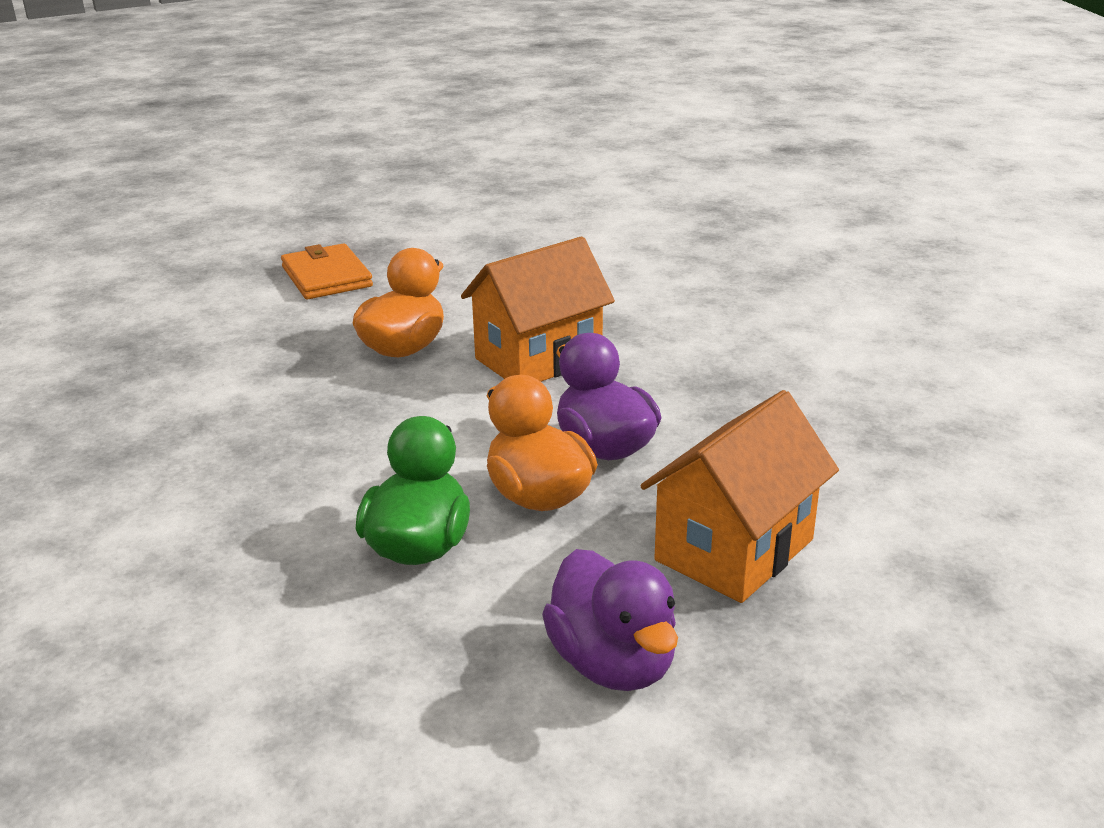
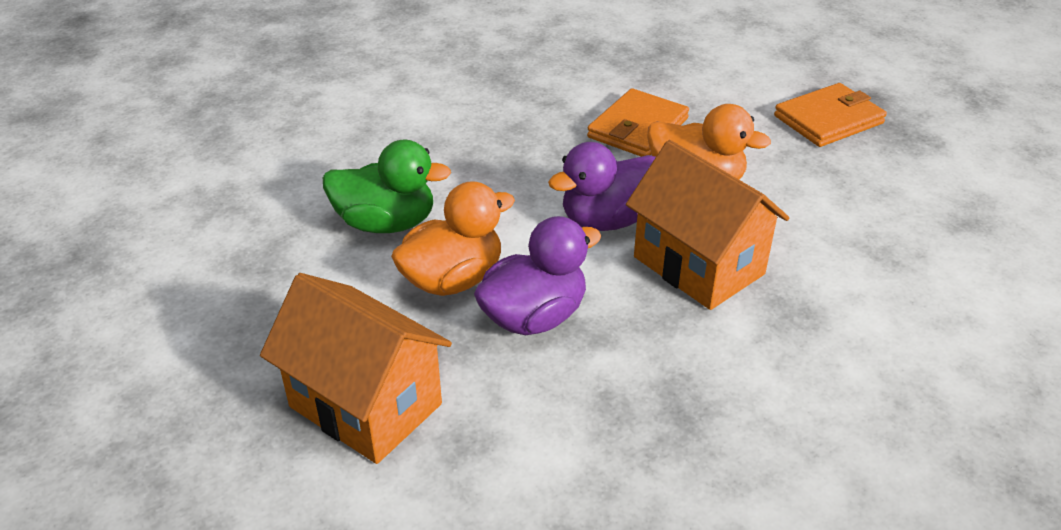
camera: 85 degrees right, 10 degrees up
(289, 371) = (638, 128): none -> orange wallet
(613, 663) = (232, 330): purple duck -> purple duck (608, 220)

